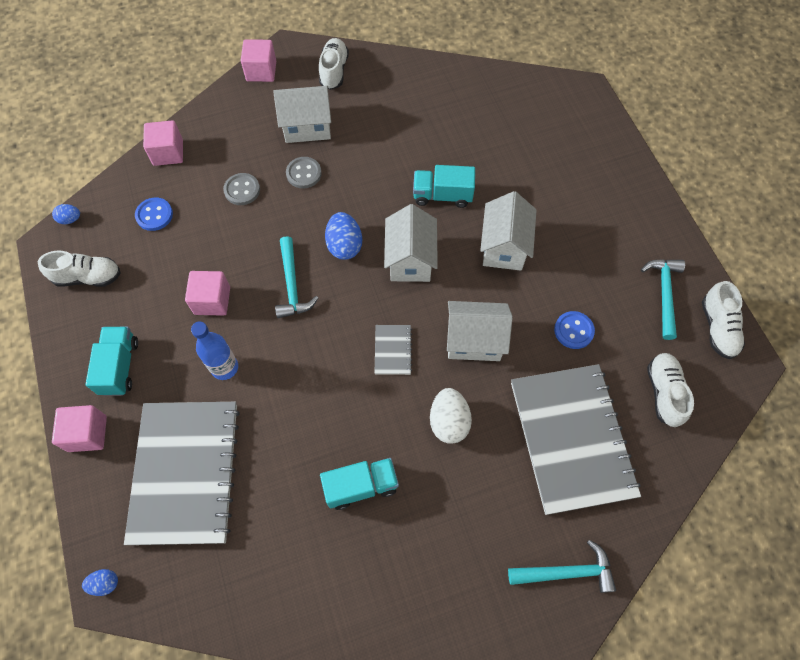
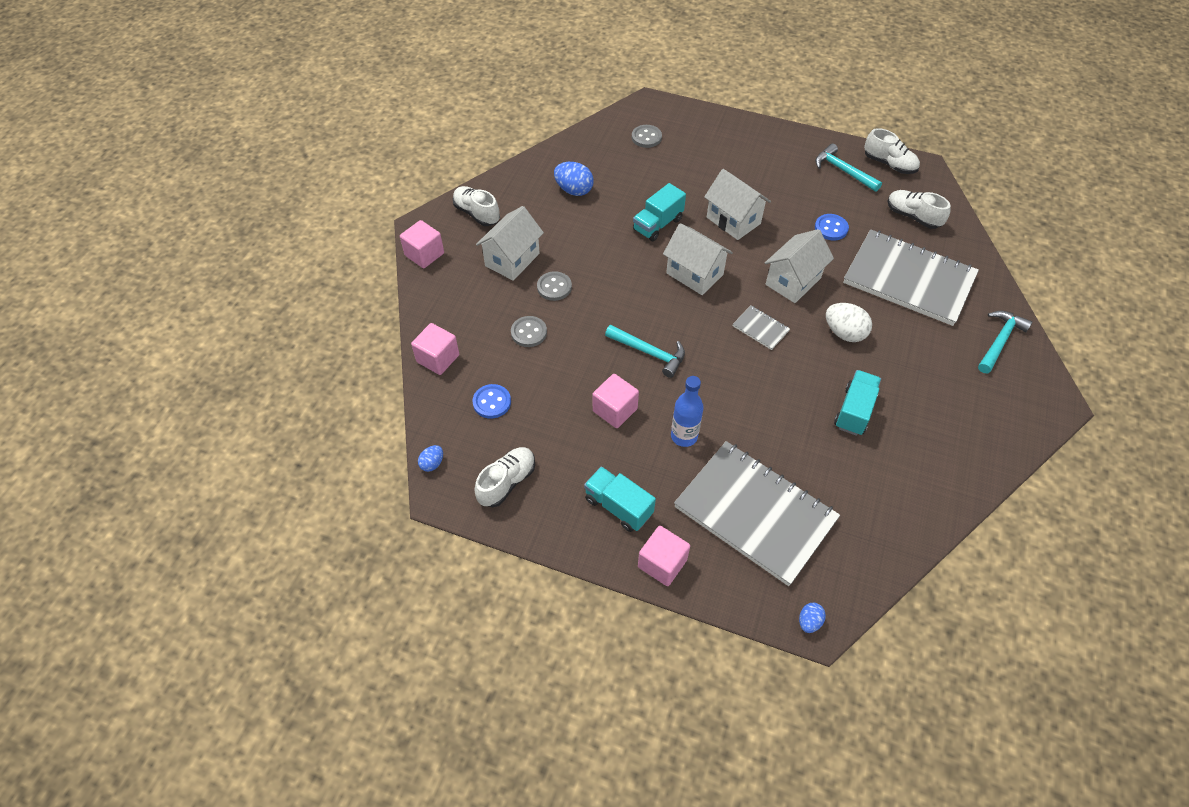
camera: 50 degrees left, 10 degrees down
(344, 245) = (645, 302): blue egg -> blue egg (574, 190)
(539, 118) = (646, 137): none -> grey button

